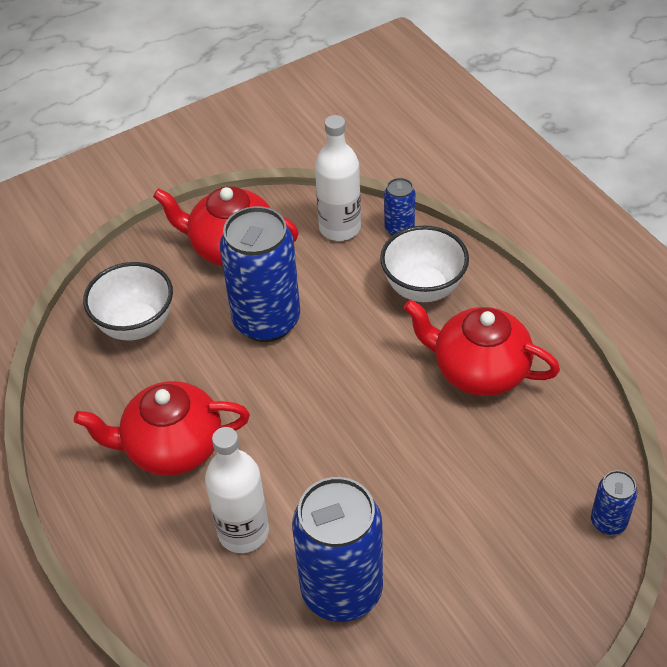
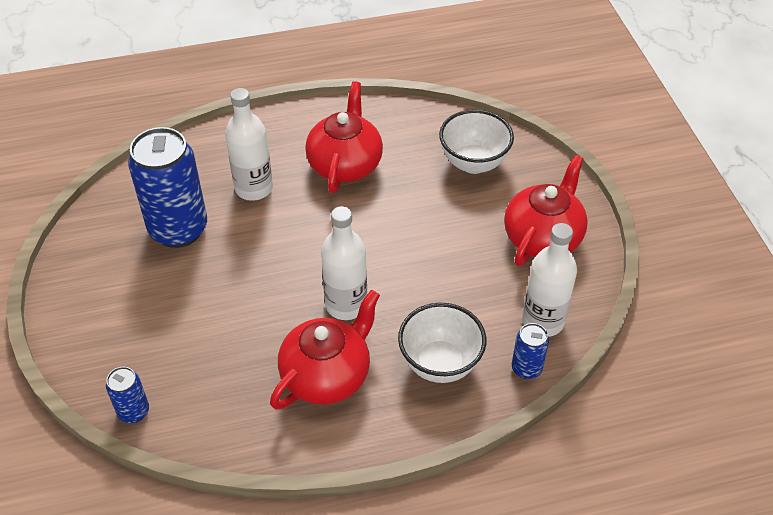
camera: 105 degrees right, 0 degrees up
(266, 321) = (446, 242): blue can -> none
(386, 381) = (346, 305): none -> white bottle

